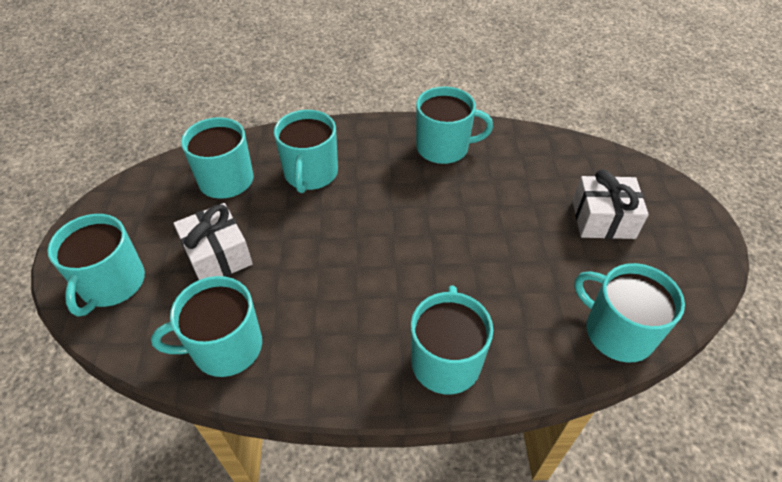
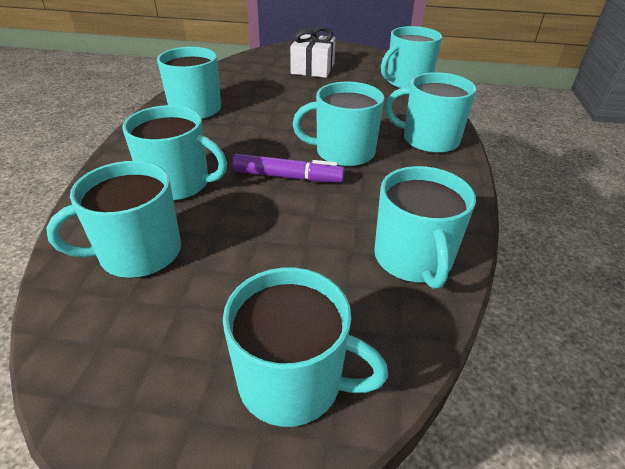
camera: 80 degrees left, 10 degrees down
(217, 255) = (276, 263): white gift -> none
(335, 240) = (287, 177): none -> purple marker
(391, 278) = (343, 152): none -> turquoise mug

